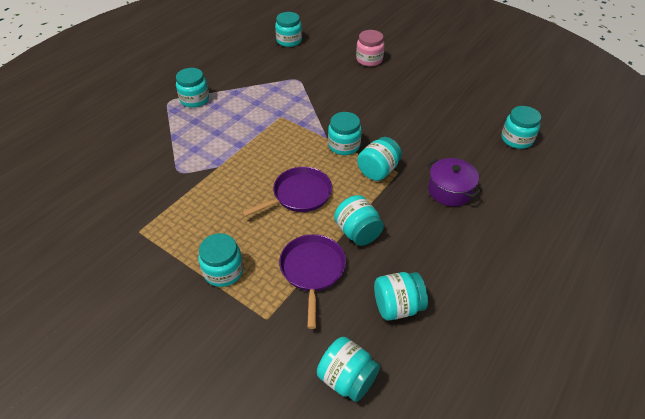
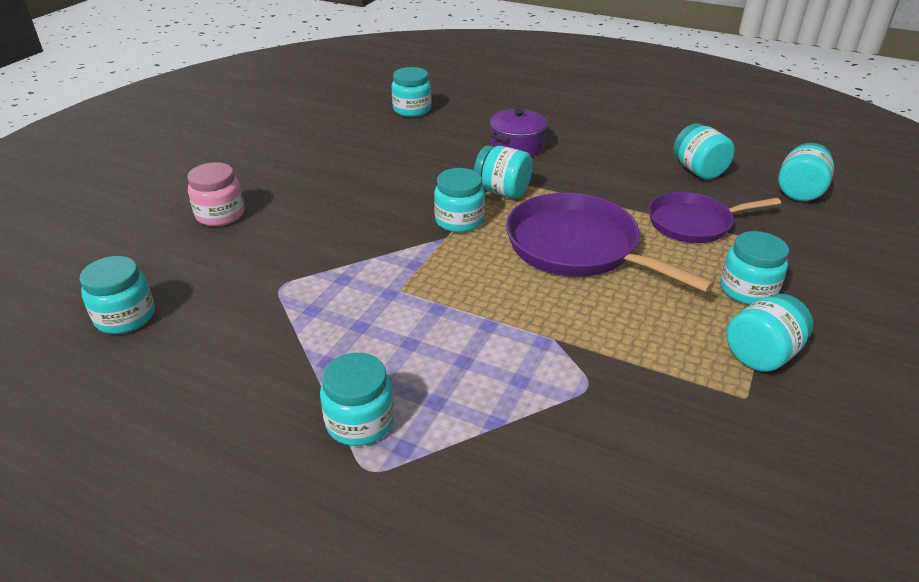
camera: 100 degrees left, 10 degrees down
(299, 195) = (577, 247): purple pan -> purple pan, size x1.54
(357, 232) = (616, 198): turquoise jar -> turquoise jar (761, 354)

